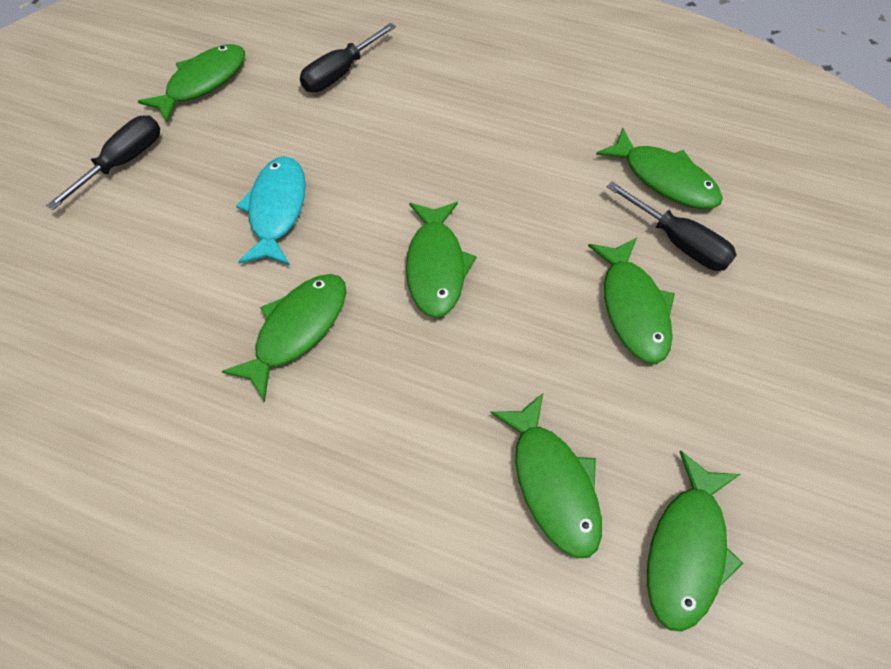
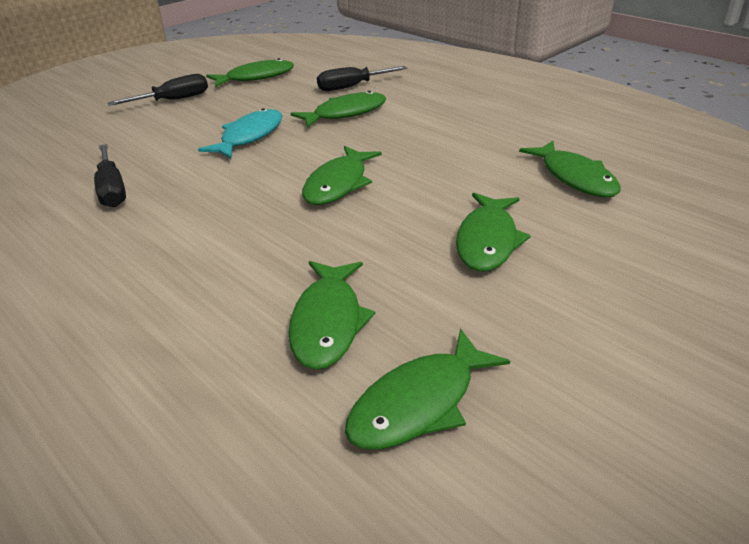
camera: 25 degrees right, 25 degrees down
(297, 329) = (207, 192): green fish -> green fish (345, 113)
(677, 241) = (561, 213): black screwdriver -> black screwdriver (112, 189)

